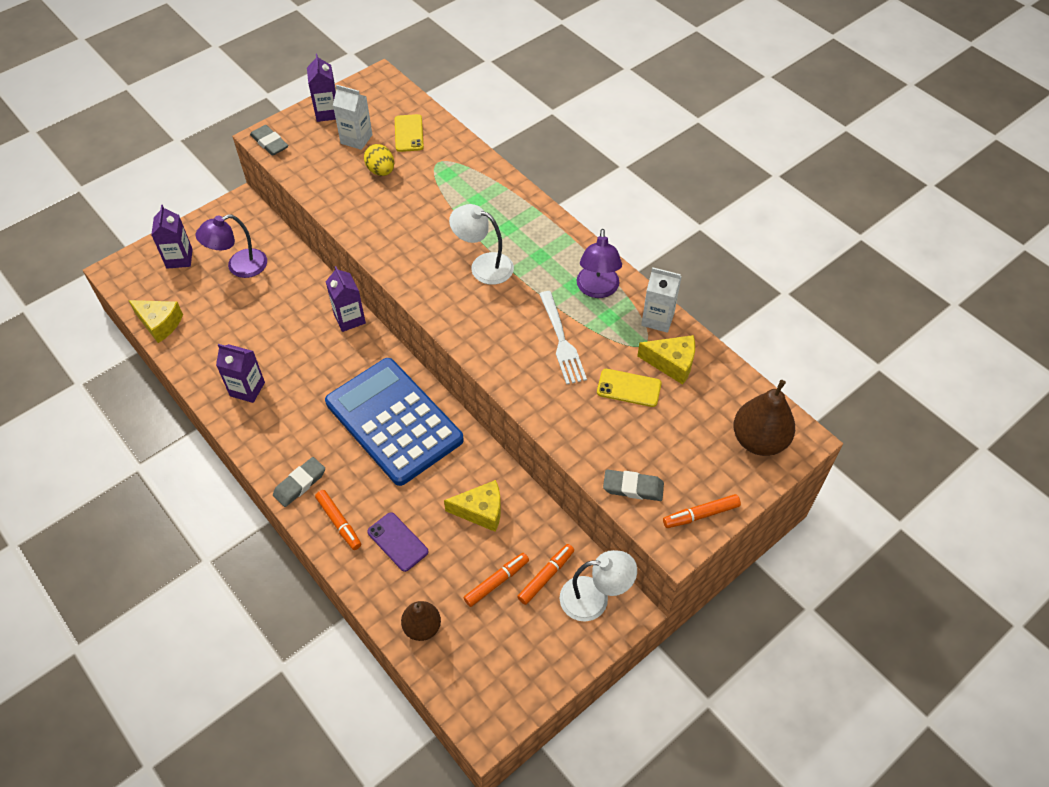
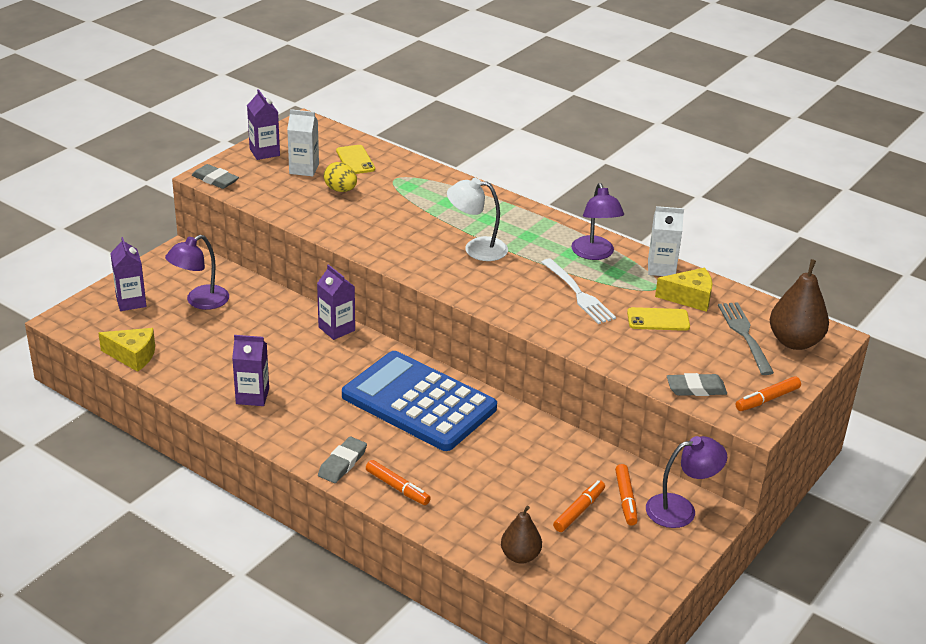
camera: 15 degrees left, 20 degrees down
(398, 542) = (465, 494): purple phone -> none
(481, 511) = (538, 459): yellow cheese -> none
(546, 576) = (626, 499): orange marker -> orange marker turned 150 degrees clockwise
(594, 598) = (680, 509): white lamp -> purple lamp
(710, 423) = (744, 335): none -> grey fork

